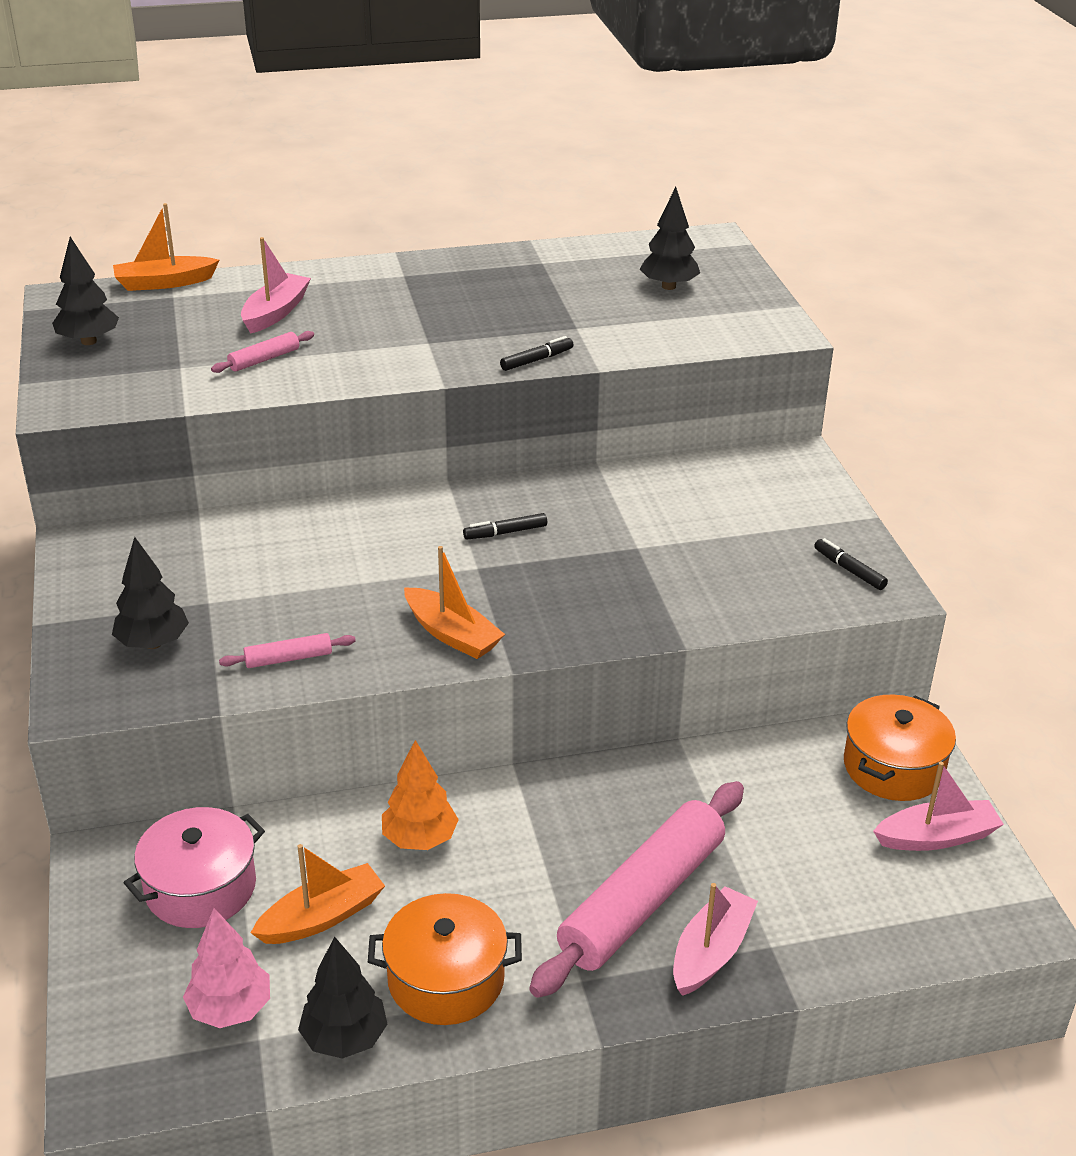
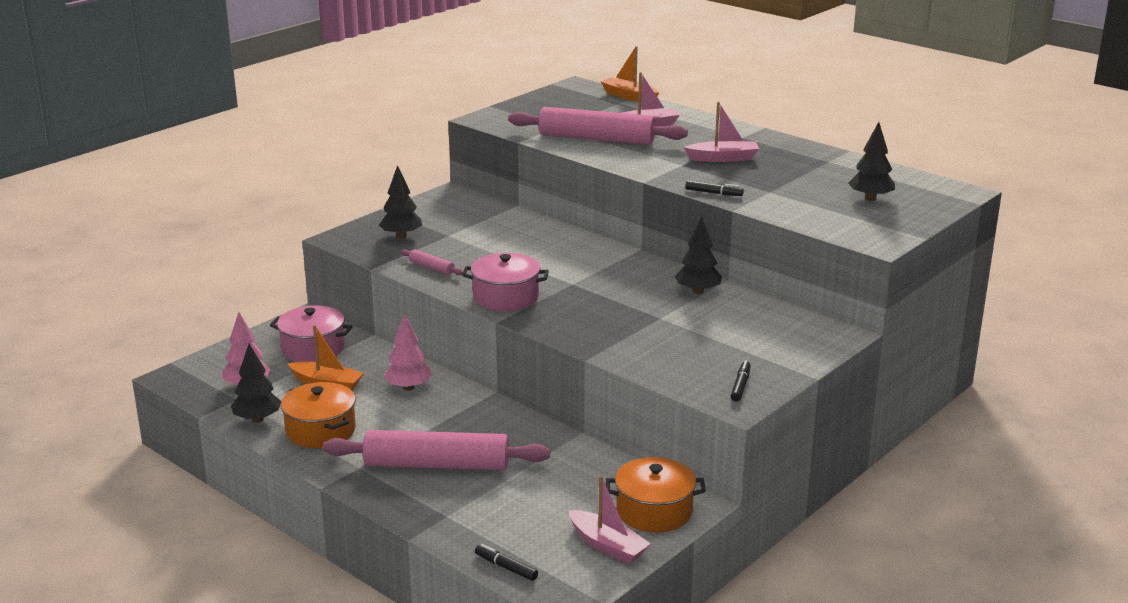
camera: 55 degrees right, 10 degrees down
(89, 341) = (547, 103): black tree -> black tree (698, 291)
(264, 359) = (596, 139): pink rolling pin -> pink rolling pin, size x2.40
(419, 839) = (408, 387): orange tree -> pink tree
(452, 634) = (506, 297): orange boat -> pink pot
(505, 532) = (616, 279): black marker -> black marker (506, 567)
(711, 952) = (421, 498): pink boat -> pink boat (723, 158)

